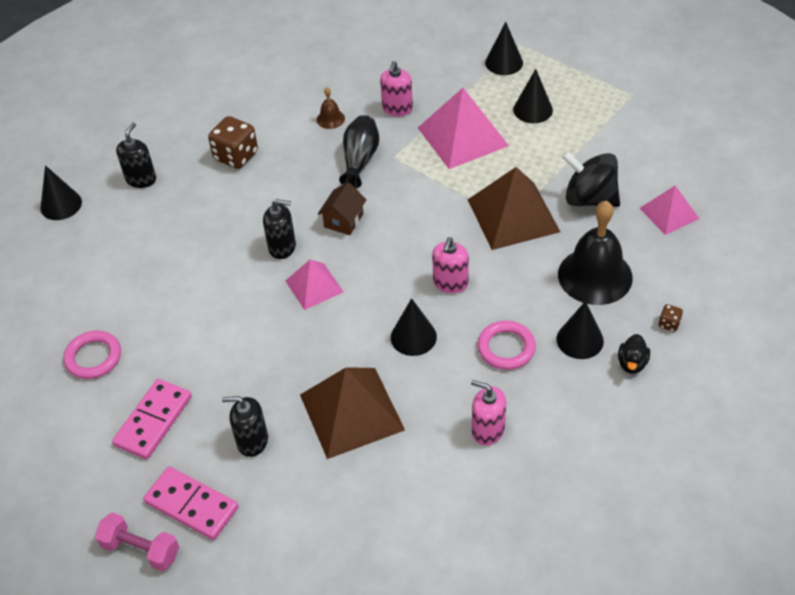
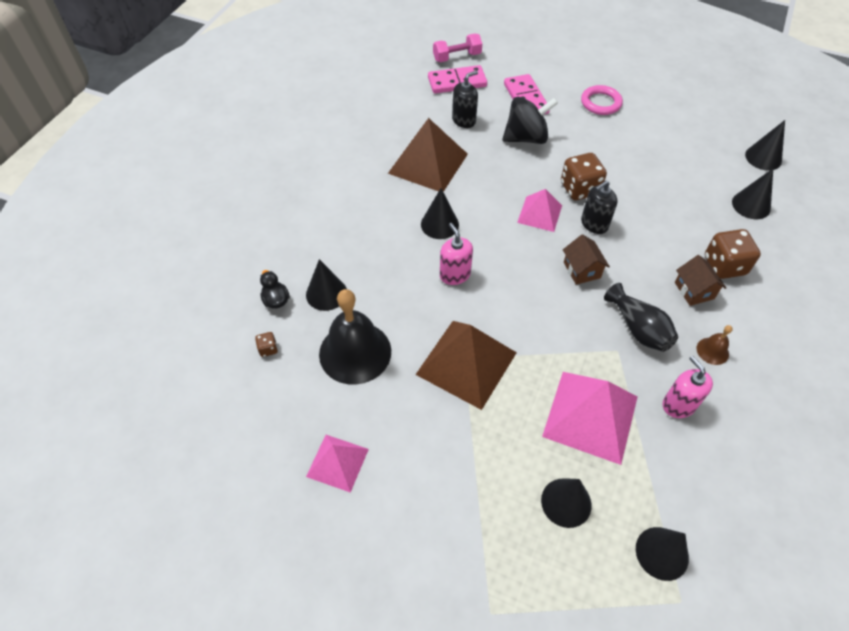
camera: 135 degrees right, 5 degrees up
(141, 179) = (751, 205): black soap dispenser -> black cone
(249, 284) = (579, 189): none -> brown dice
(284, 156) = (694, 290): none -> brown house
(488, 430) = (338, 202): pink soap dispenser -> none
(506, 348) = (372, 255): pink ring -> none
(589, 198) = (419, 427): black spinning top -> black spinning top (526, 138)

